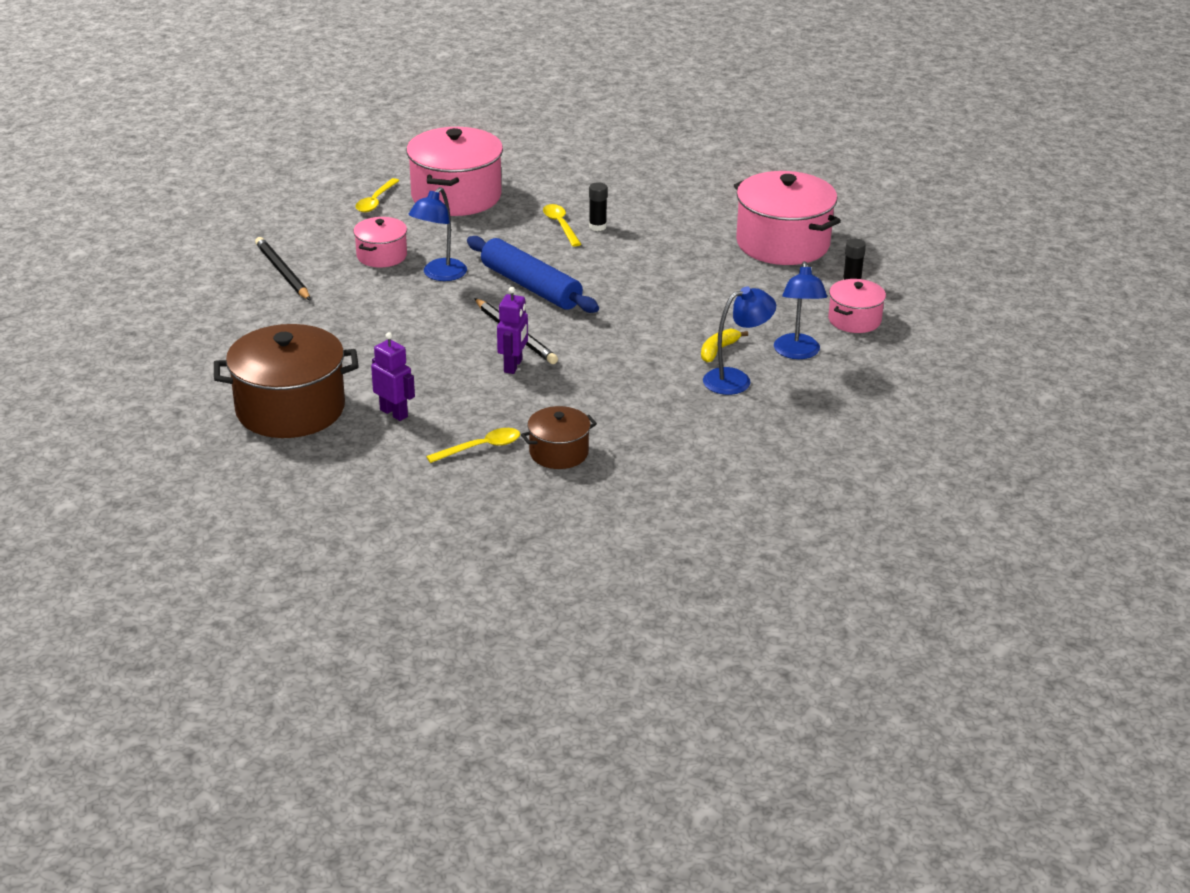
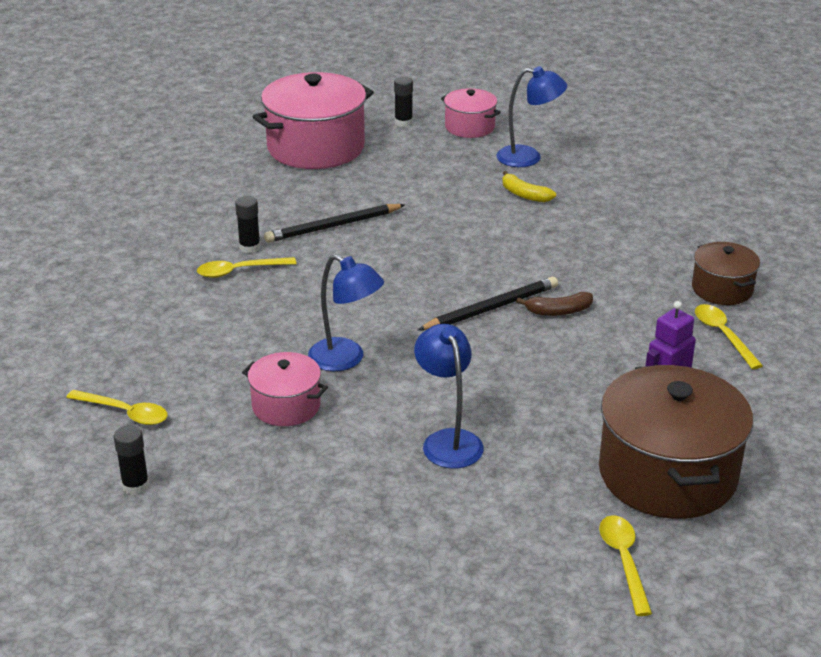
camera: 85 degrees left, 0 degrees up
(198, 387) = (624, 561): none -> yellow spoon
(283, 272) = (316, 494): black pencil -> black pencil (333, 226)
(298, 212) = (135, 486): none -> black glue stick
(456, 196) = (135, 345): pink pot -> none
(513, 366) = (558, 311): purple robot -> brown banana
(531, 286) = (383, 295): blue rolling pin -> none
(736, 379) = (577, 189): blue lamp -> blue lamp (448, 440)

